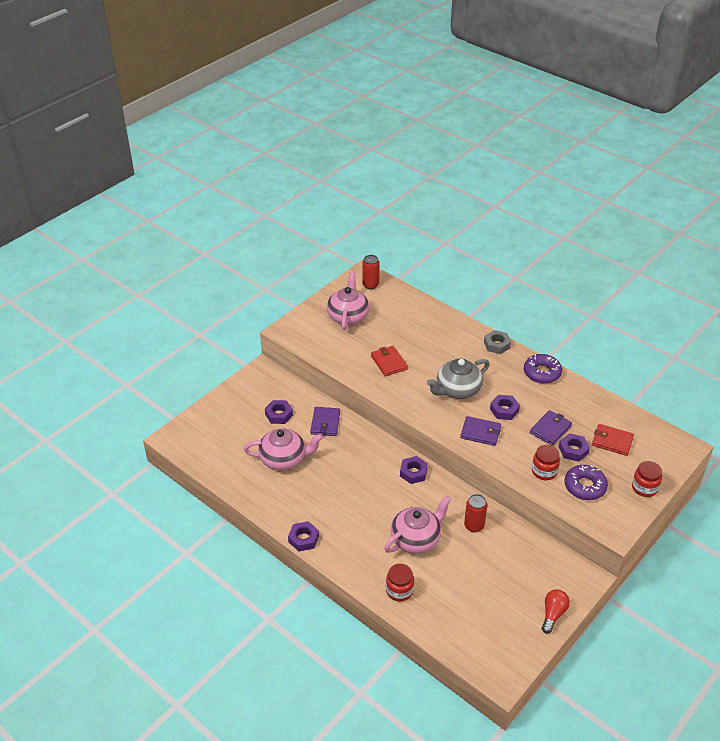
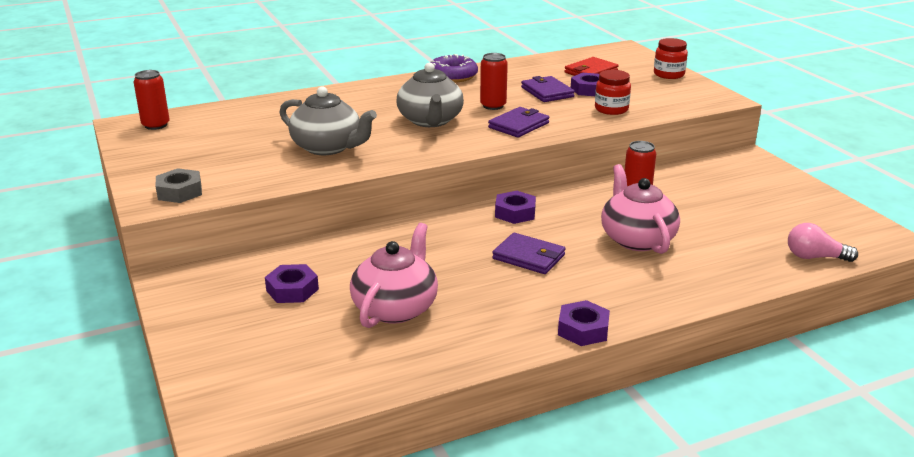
camera: 65 degrees left, 15 degrees down
(325, 423) = (355, 254): purple wallet -> purple wallet (529, 257)
(348, 316) = (194, 152): pink teapot -> none
(389, 362) = (328, 147): red wallet -> grey teapot
(399, 590) = (724, 273): red jar -> none
(448, 635) = (815, 257): none -> pink light bulb
(496, 345) = (378, 85): grey nut -> grey nut (179, 192)
(504, 410) = (493, 106): purple nut -> red can
(553, 614) = (798, 187): red light bulb -> none
(585, 486) = (649, 97): purple donut -> none

